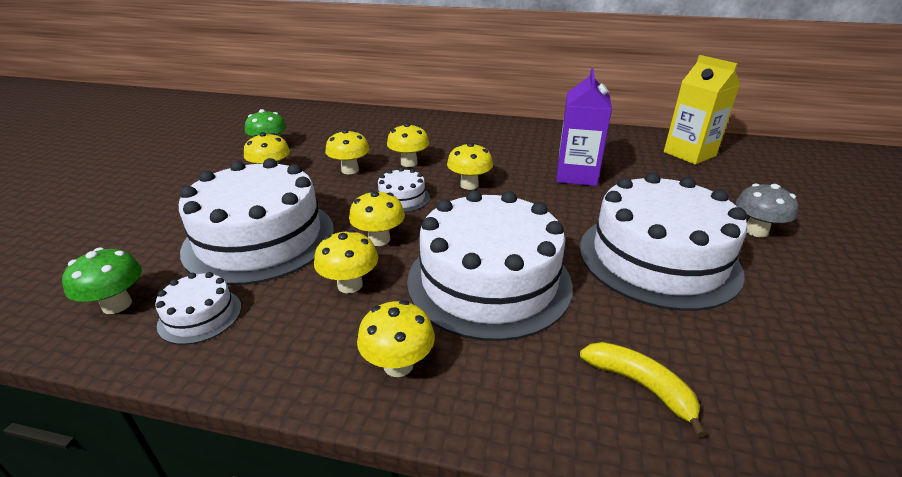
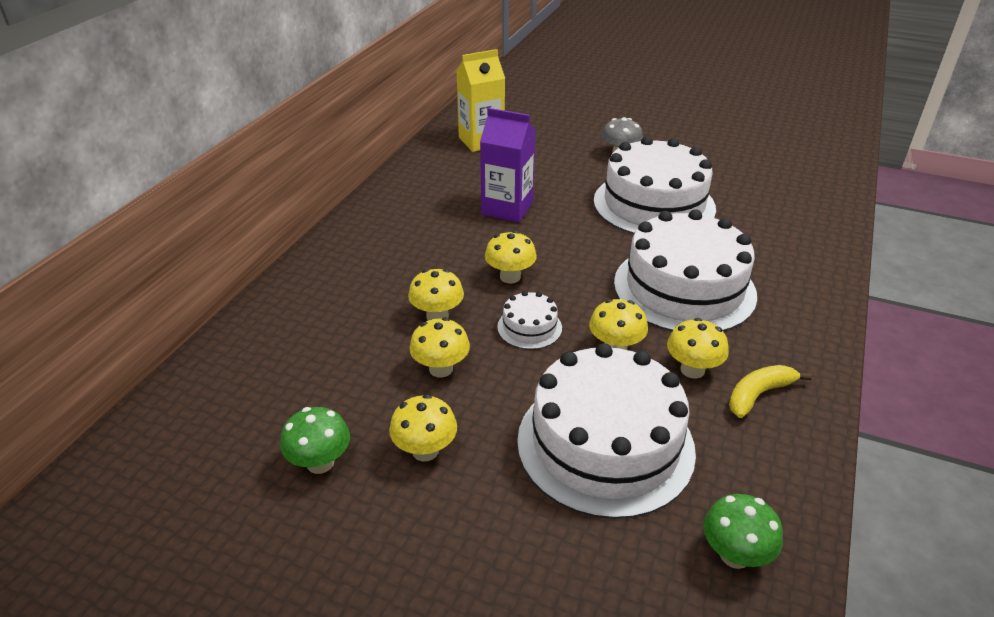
camera: 80 degrees left, 5 degrees up
(200, 315) = (745, 475): white cake -> none
(398, 365) = (788, 345): yellow mushroom -> none
(640, 386) = (788, 246): yellow banana -> yellow banana (759, 394)

